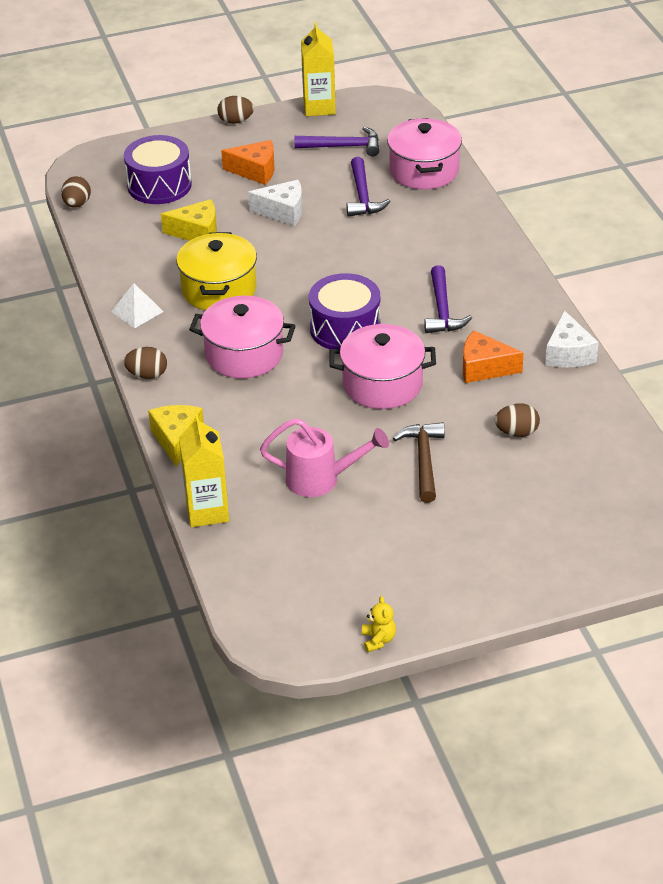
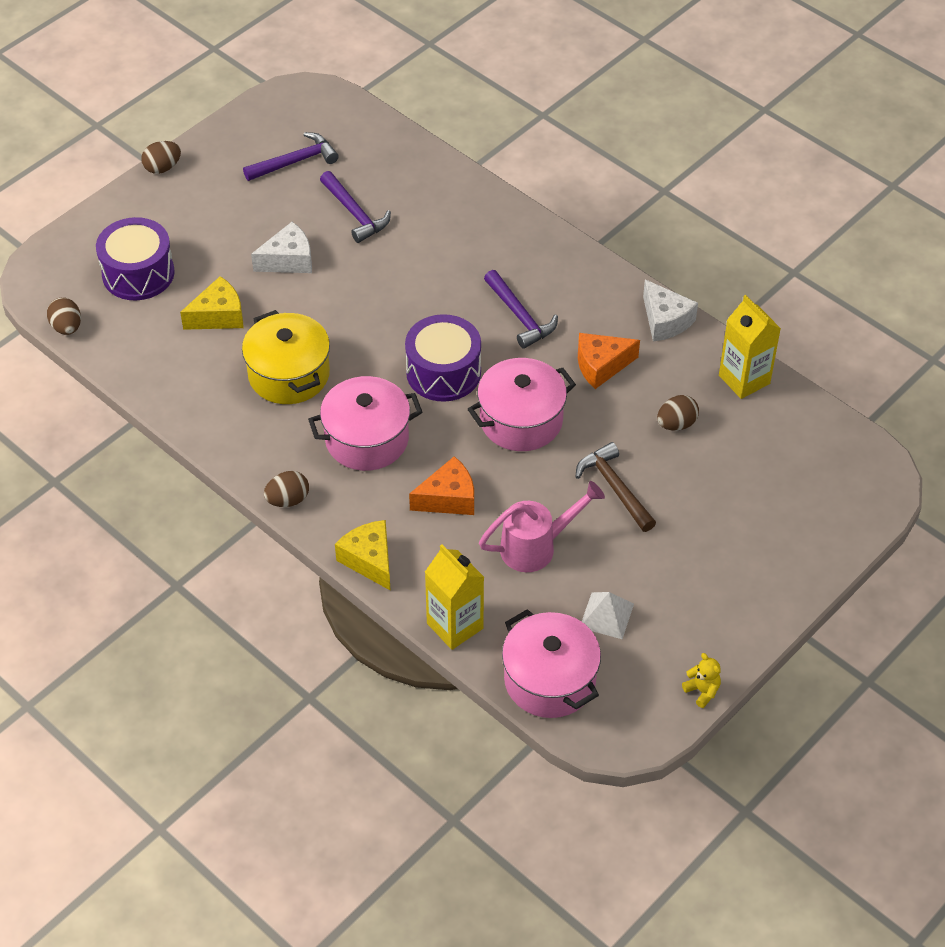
camera: 30 degrees left, 10 degrees up
(137, 311) = (224, 431): white pyramid -> white pyramid (607, 615)
(255, 171) = (226, 221): orange cheese -> orange cheese (448, 498)
(319, 107) = (237, 122): yellow carton -> yellow carton (744, 379)
(424, 171) = (394, 163): pink pot -> pink pot (549, 680)

